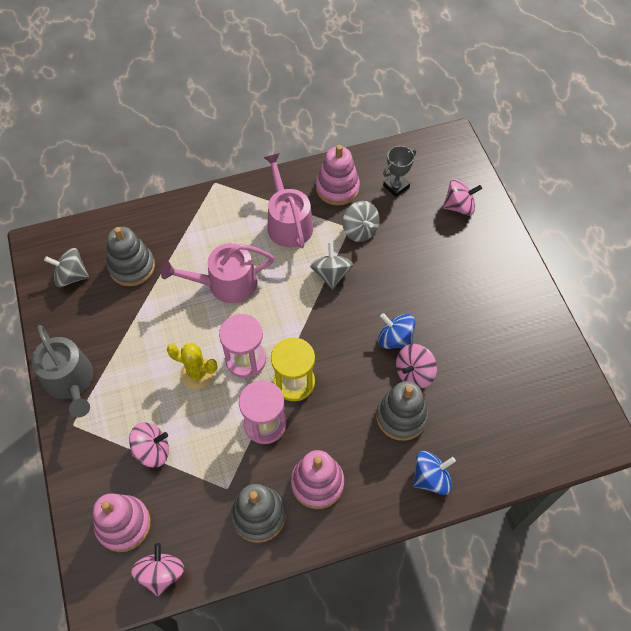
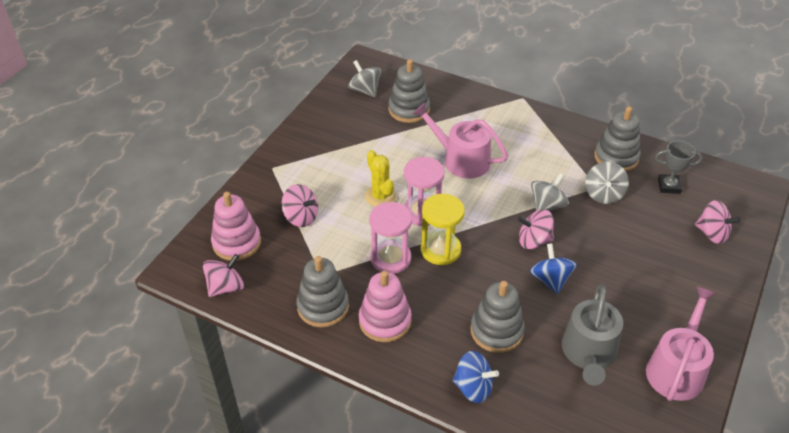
camera: 45 degrees right, 15 degrees down
(70, 381) = (298, 144): grey watering can -> grey watering can (588, 353)
(288, 222) = (551, 153): pink watering can -> pink watering can (677, 368)
(337, 188) = (616, 157): pink stacking toy -> grey stacking toy
(414, 373) = (540, 312): pink spinning top -> pink spinning top (534, 241)

